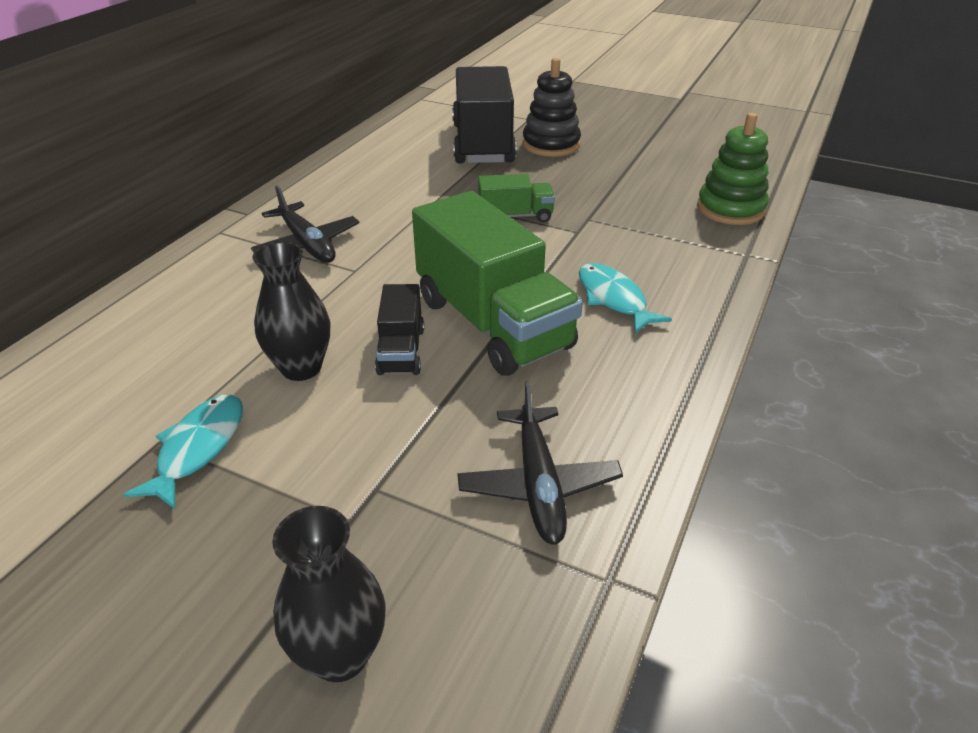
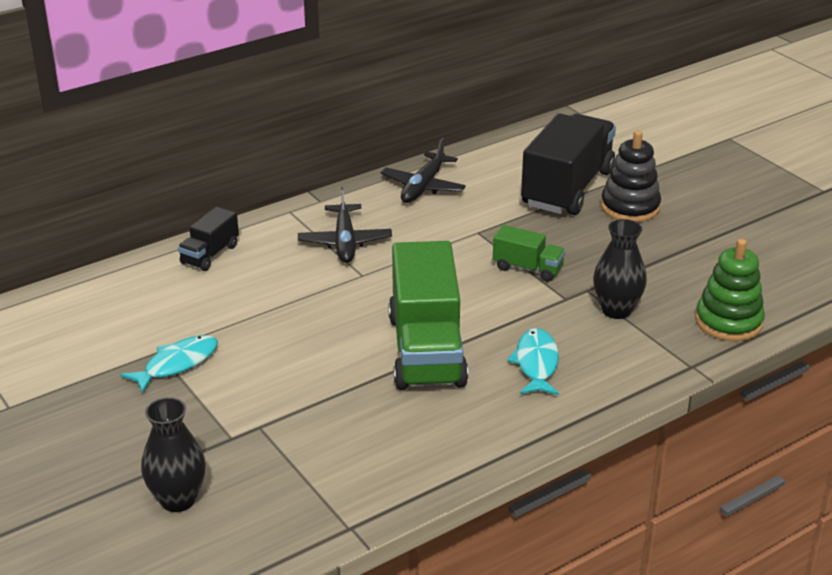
camera: 30 degrees right, 5 degrees down
(301, 368) = (272, 335): black vase -> black vase (616, 310)
(401, 351) = (345, 347): black truck -> black truck (210, 254)
(538, 483) = (358, 462): black plane -> black plane (423, 186)

